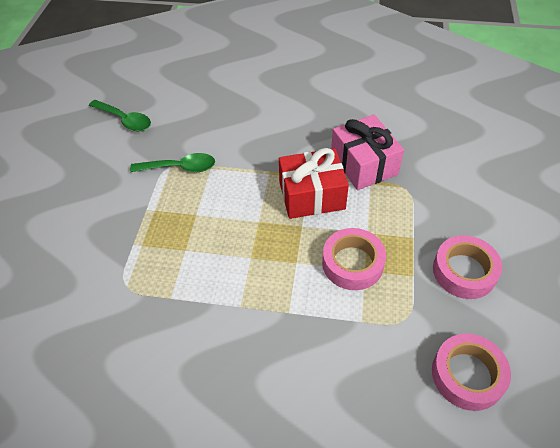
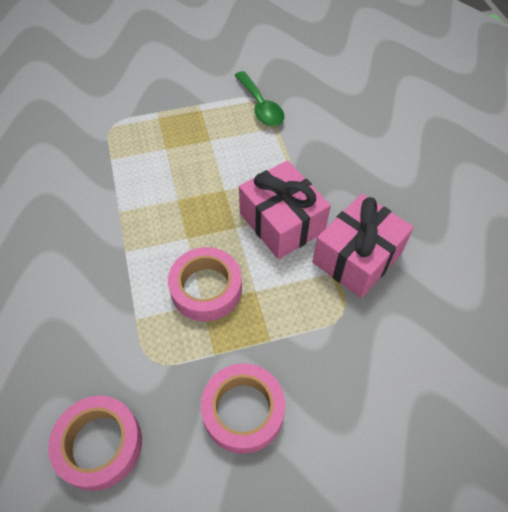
camera: 65 degrees right, 5 degrees up
(125, 120) = (297, 46): green spoon -> none
(311, 195) = (282, 222): red gift -> pink gift

